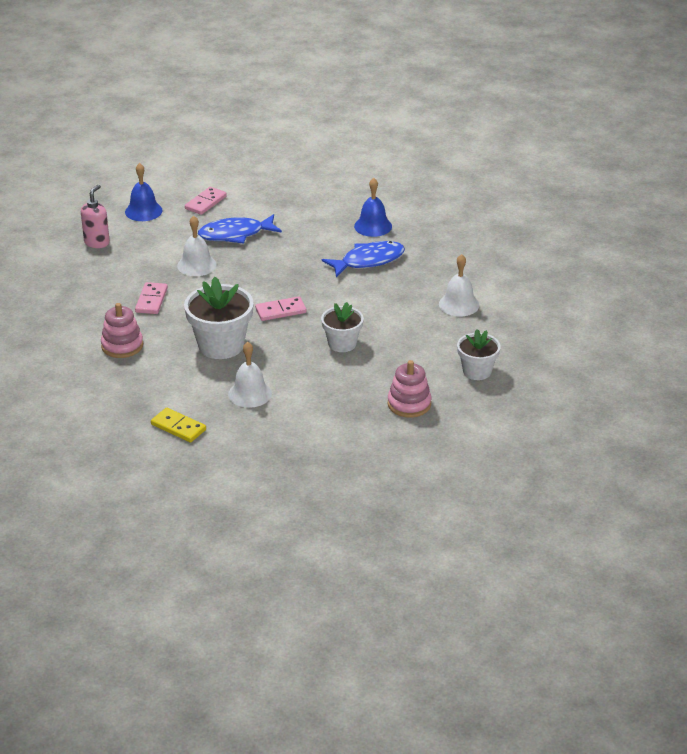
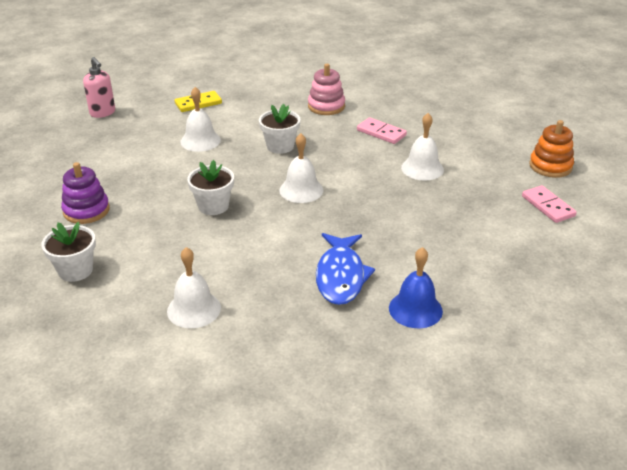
camera: 120 degrees right, 0 degrees up
(97, 243) = (502, 130): pink soap dispenser -> pink soap dispenser (103, 113)
(143, 211) = (550, 166): blue bell -> orange stacking toy
(221, 345) = (280, 146): white flower pot -> white flower pot, size x0.62
(235, 234) = (465, 205): blue fish -> none
(280, 311) = (301, 190): pink domino -> white bell
(409, 404) = (86, 210): pink stacking toy -> purple stacking toy

